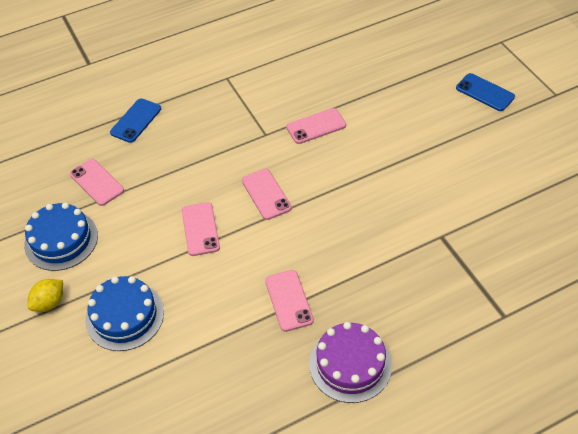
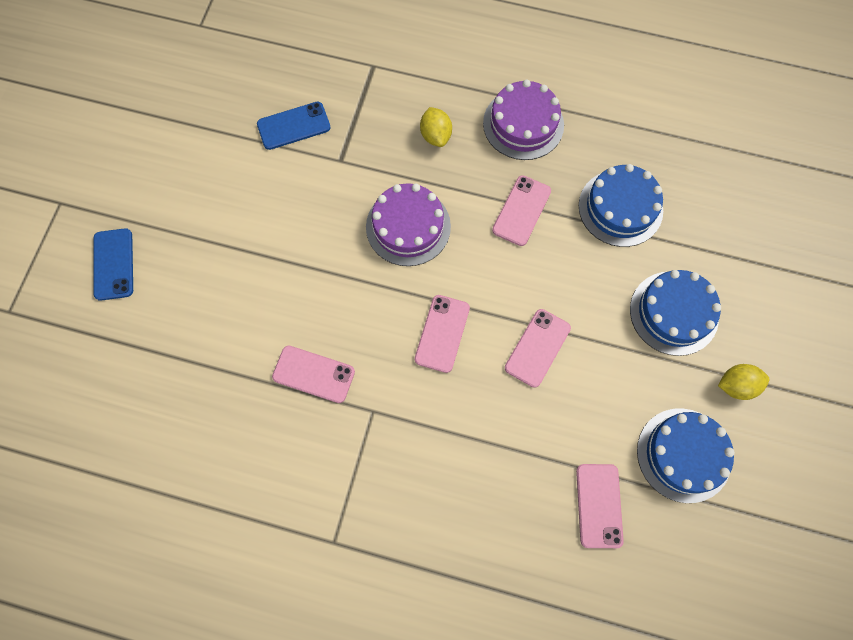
camera: 140 degrees left, 20 degrees up
(136, 121) = (491, 568): blue phone -> blue phone (294, 126)
(220, 359) = (620, 208): none -> blue cake
(351, 233) = (408, 226): none -> purple cake
(401, 303) = (435, 135): none -> yellow lemon

